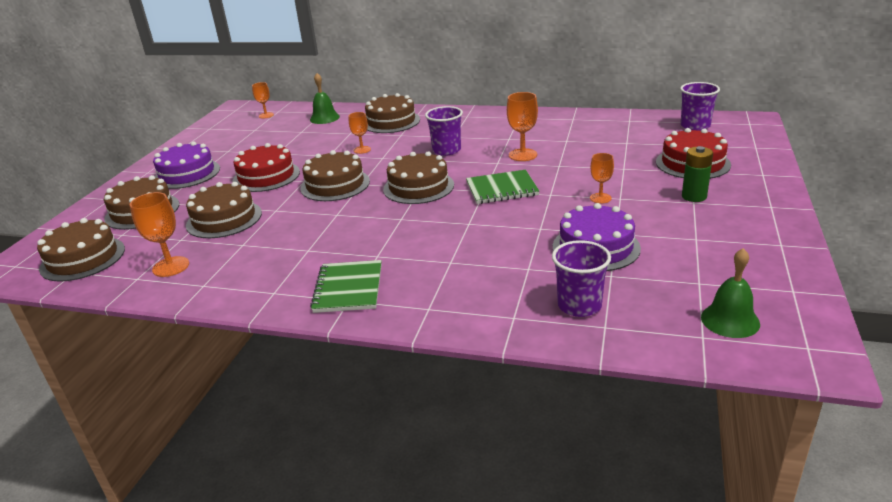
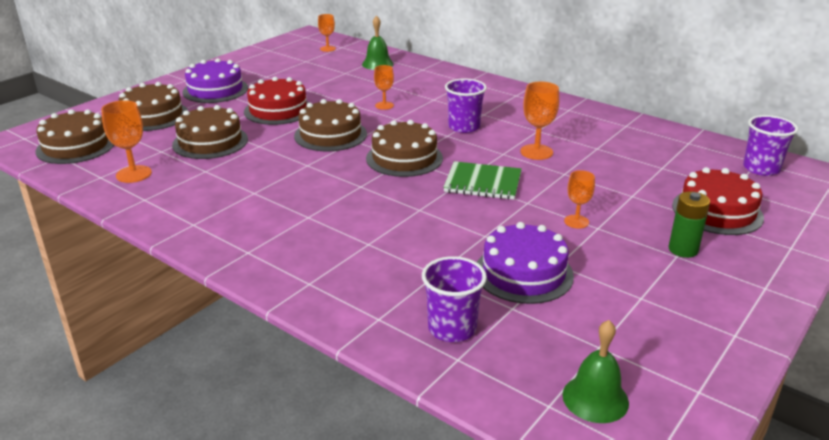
camera: 20 degrees right, 0 degrees up
(348, 288) = (257, 240): green notebook -> none
(391, 122) = (436, 83): brown cake -> none

